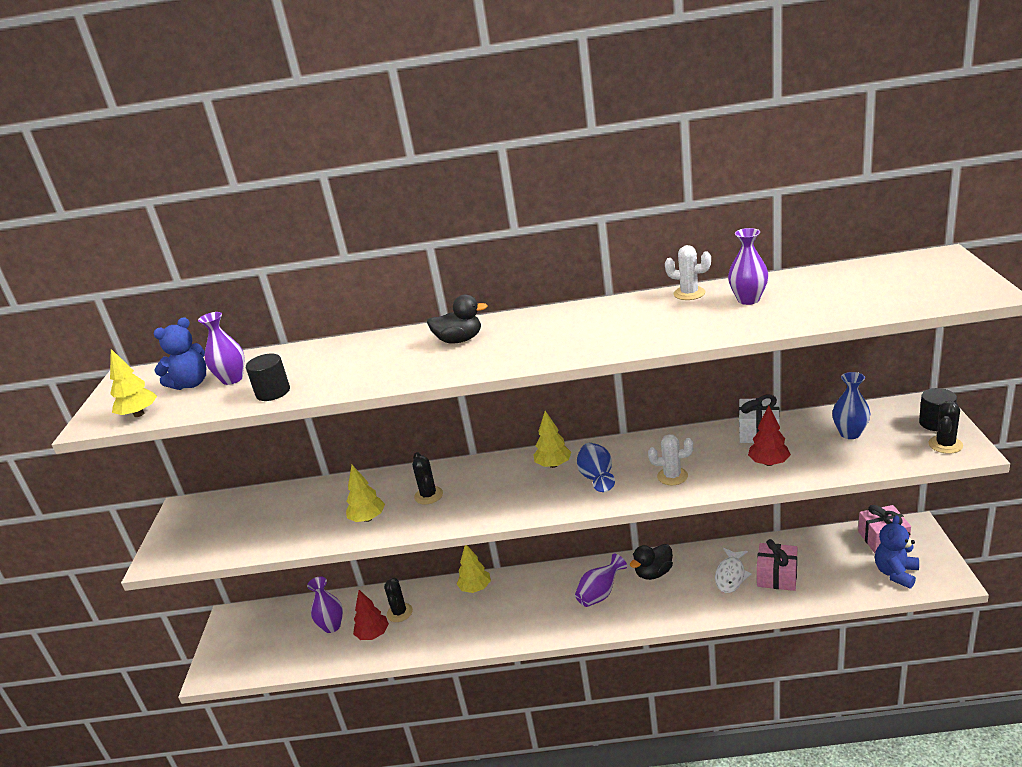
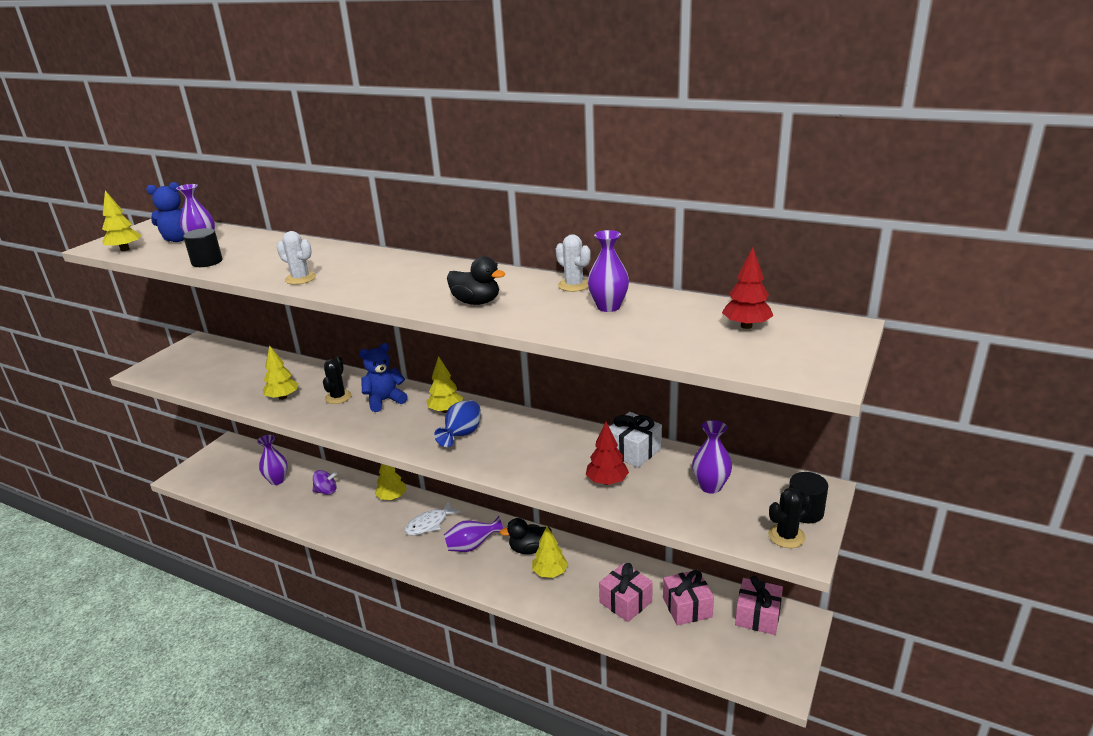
camera: 25 degrees right, 0 degrees up
(373, 634) = (295, 499): red tree -> red tree (746, 326)
(399, 612) = (326, 491): black cactus -> purple spinning top
(459, 340) = (364, 265): black duck -> black duck (476, 302)
(672, 476) = (518, 458): white cactus -> white cactus (300, 278)
(692, 583) = (550, 573): none -> yellow tree
(731, 575) = (588, 582): white fish -> white fish (429, 524)
(827, 557) = (687, 607): none -> pink gift
(850, 433) = (710, 486): blue vase -> purple vase
(896, 573) = (735, 653): blue teddy bear -> blue teddy bear (384, 400)

